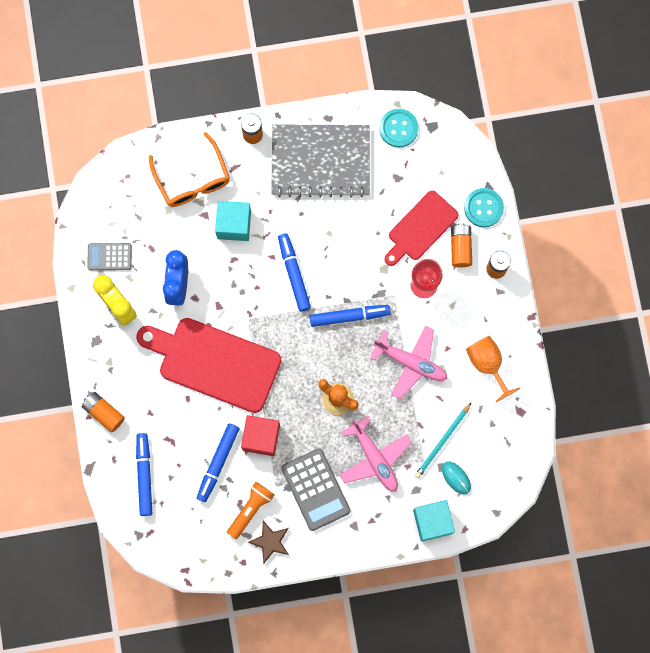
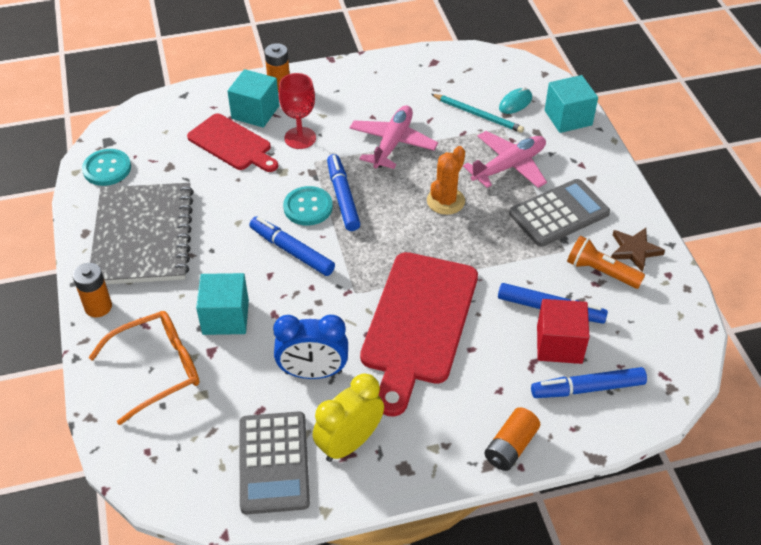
camera: 95 degrees left, 30 degrees down
(109, 257) = (274, 463): grey calculator -> grey calculator, size x1.62
(261, 437) = (507, 268): red cube -> red cube (559, 344)
(294, 274) = (292, 251): blue marker -> blue marker turned 60 degrees clockwise
(460, 247) = (255, 112): orange battery -> turquoise cube
(483, 208) = (209, 97): turquoise button -> turquoise button (308, 207)
(487, 364) = (386, 86): orange goblet -> none

